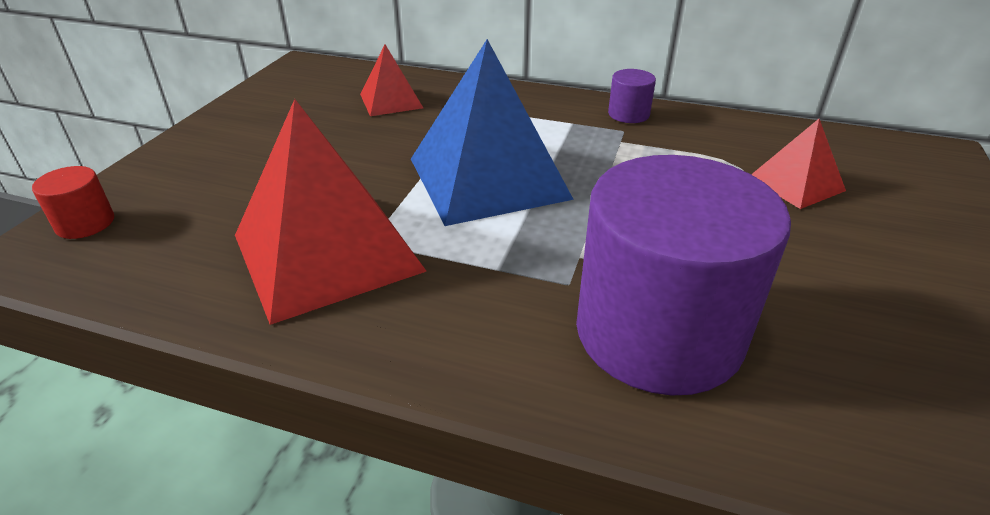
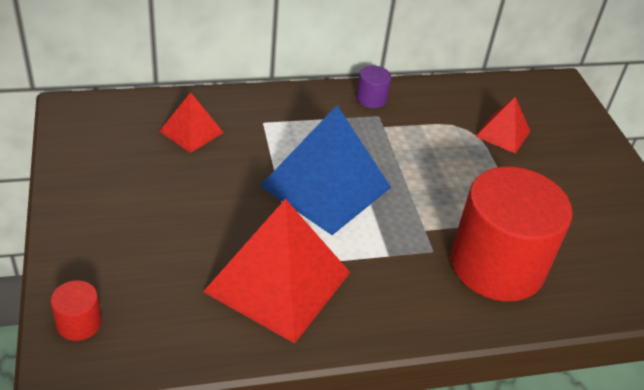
camera: 35 degrees left, 5 degrees up
(658, 332) = (497, 265): purple cylinder -> red cylinder

